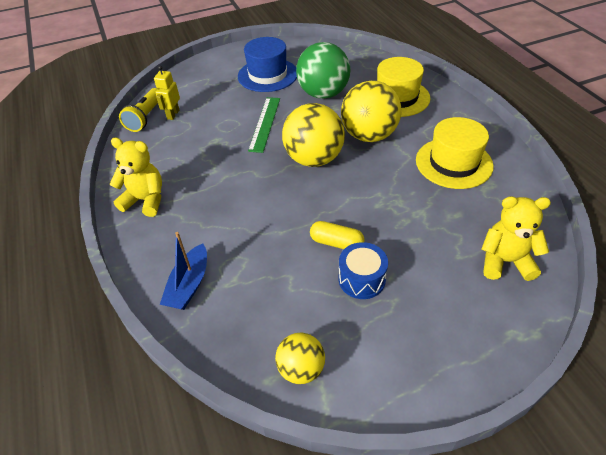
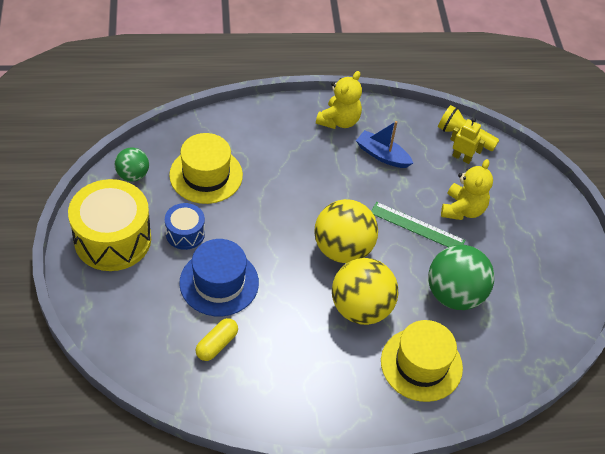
camera: 100 degrees right, 5 degrees up
(189, 285) = (234, 132): blue boat -> blue boat (382, 155)
(267, 75) = (513, 254): blue hat -> blue hat (219, 282)
(301, 369) = (133, 175): yellow ball -> green ball
(336, 243) = (229, 230): yellow capsule -> yellow capsule (217, 344)
(411, 348) = (112, 239): none -> yellow drum
(453, 163) = (286, 364): yellow hat -> yellow hat (206, 175)
(505, 261) = (150, 338): yellow teddy bear -> yellow teddy bear (462, 209)

